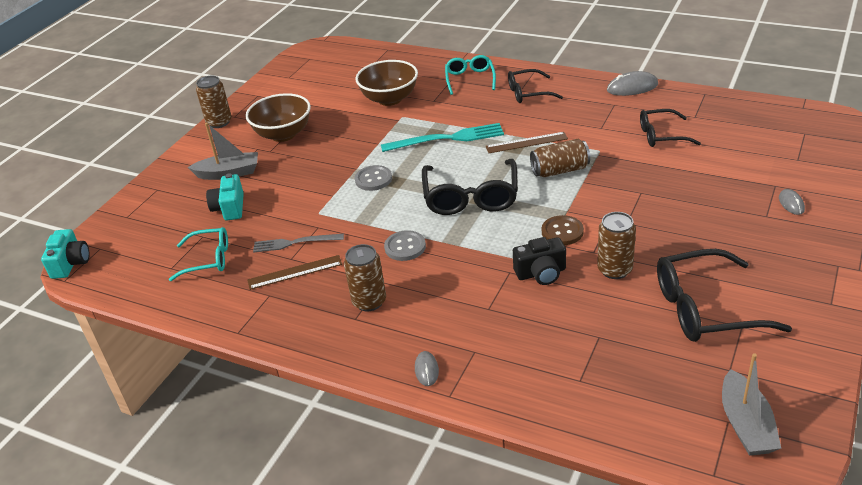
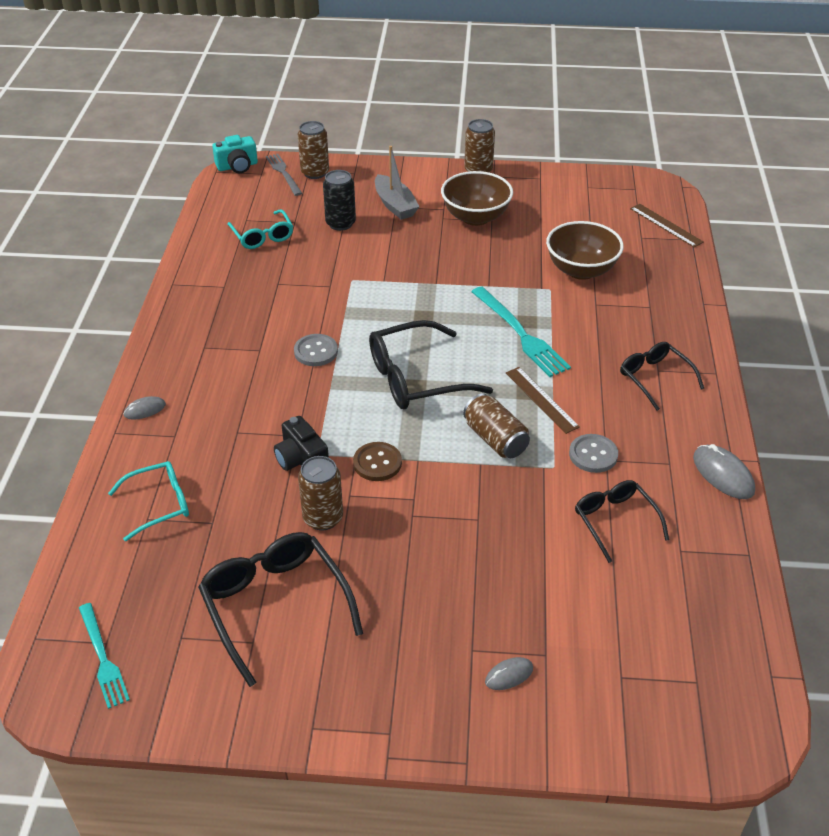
camera: 65 degrees right, 5 degrees up
(229, 208) = (340, 223): turquoise camera -> black can
(295, 243) = (301, 279): grey fork -> grey fork (283, 173)
(295, 272) = (258, 292): brown ruler -> brown ruler (666, 225)
(369, 301) = (229, 349): brown can -> brown can (315, 173)
(373, 179) = (421, 300): grey button -> grey button (593, 455)
(470, 79) = (659, 322): turquoise glasses -> turquoise glasses (159, 504)
(746, 424) = (103, 658): grey boat -> turquoise fork

